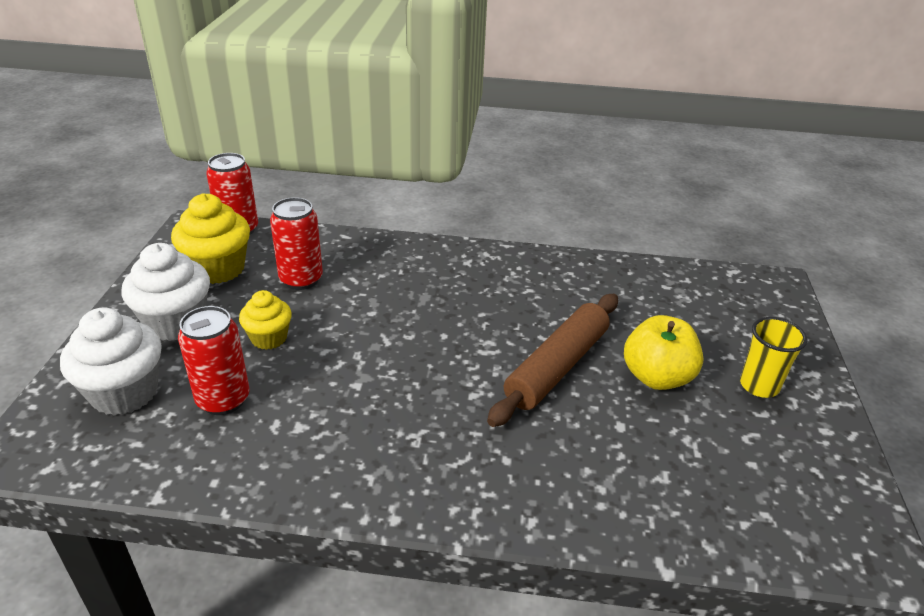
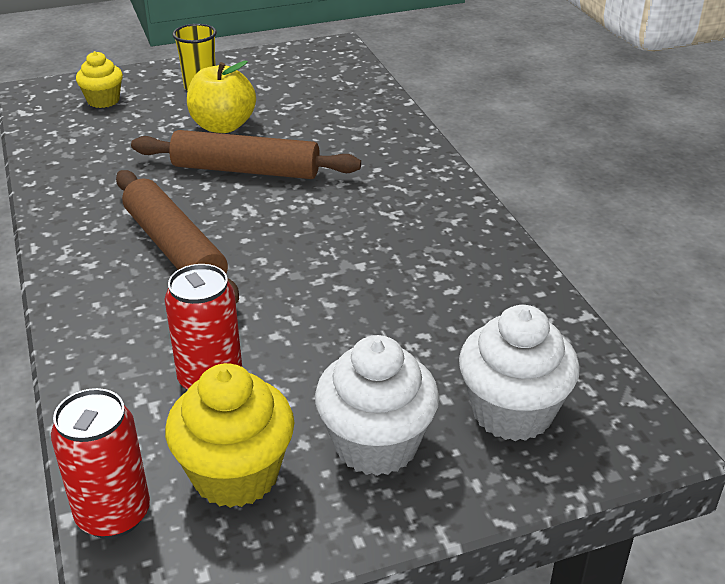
camera: 115 degrees left, 0 degrees up
(223, 400) = (454, 336): red can -> none
(269, 338) = (341, 351): yellow cupcake -> yellow cupcake (103, 100)
(458, 299) = (175, 248): none -> brown rolling pin

